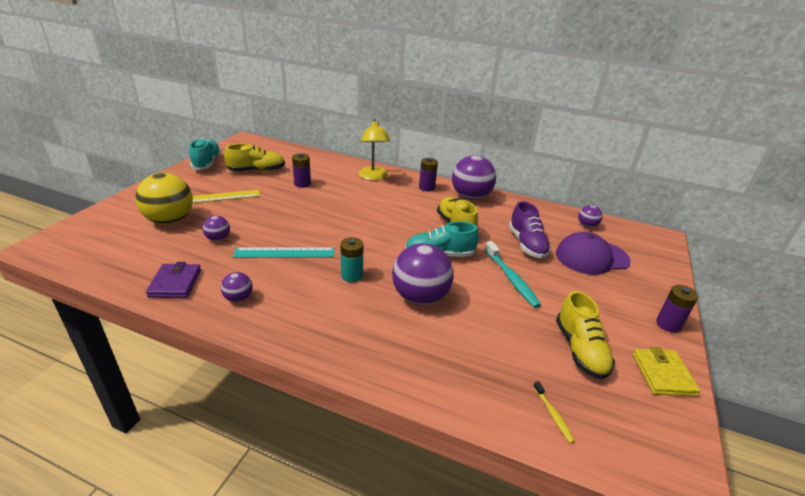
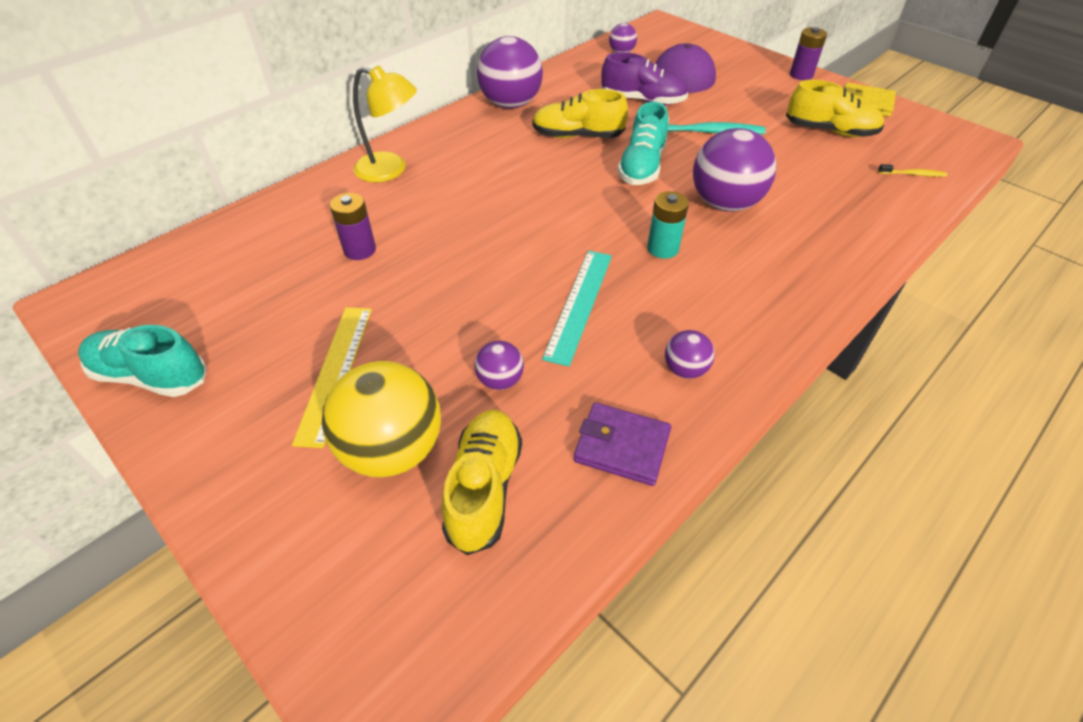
camera: 65 degrees left, 15 degrees up
(257, 170) = (257, 301): yellow shoe -> yellow shoe (484, 488)
(427, 188) = (461, 131): purple battery -> none

